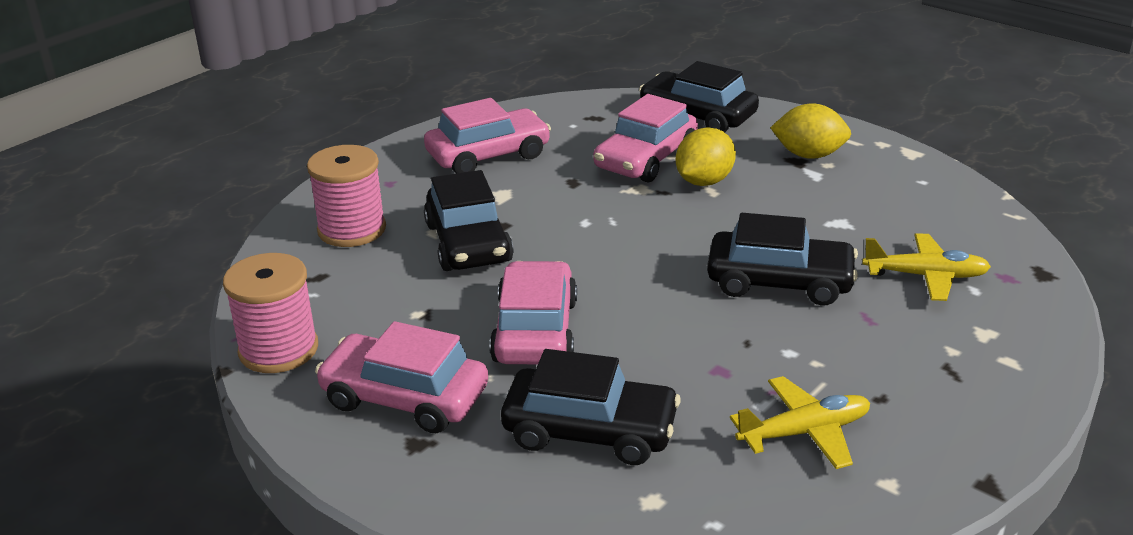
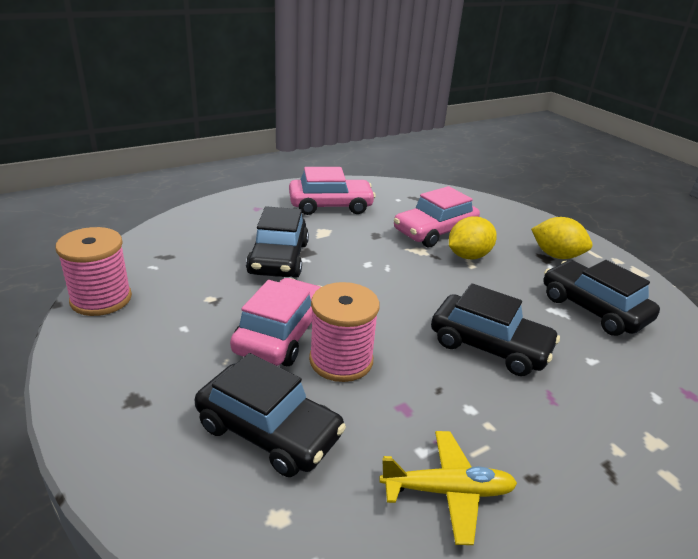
camera: 15 degrees right, 0 degrees up
(352, 229) = (211, 231): pink spool -> pink spool (341, 360)
(405, 398) = (154, 359): pink car -> none
(697, 116) = (486, 212): black car -> black car (593, 309)
(926, 276) = (616, 374): yellow plane -> none

